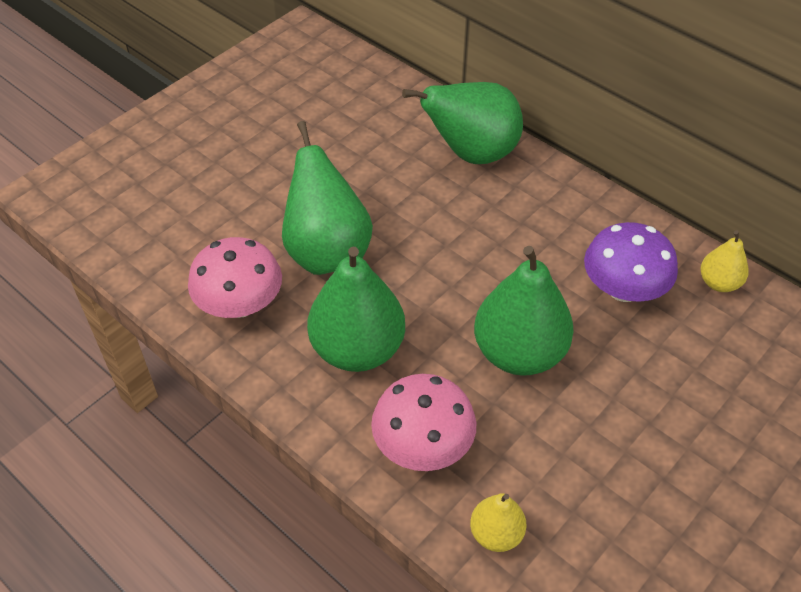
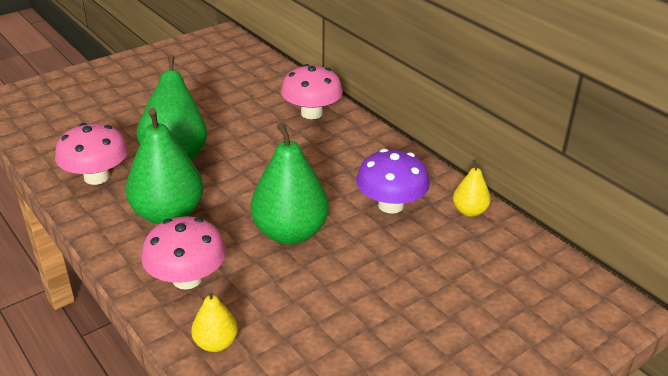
camera: 10 degrees right, 15 degrees down
(472, 154) = (311, 113): green pear -> pink mushroom

